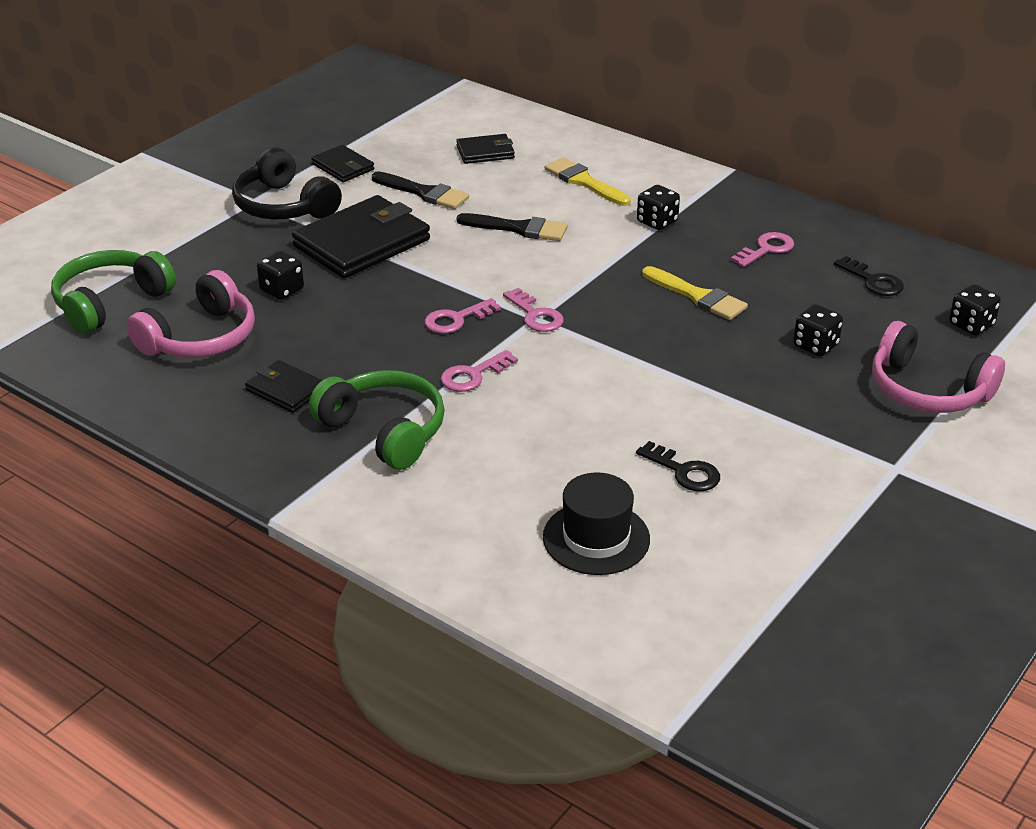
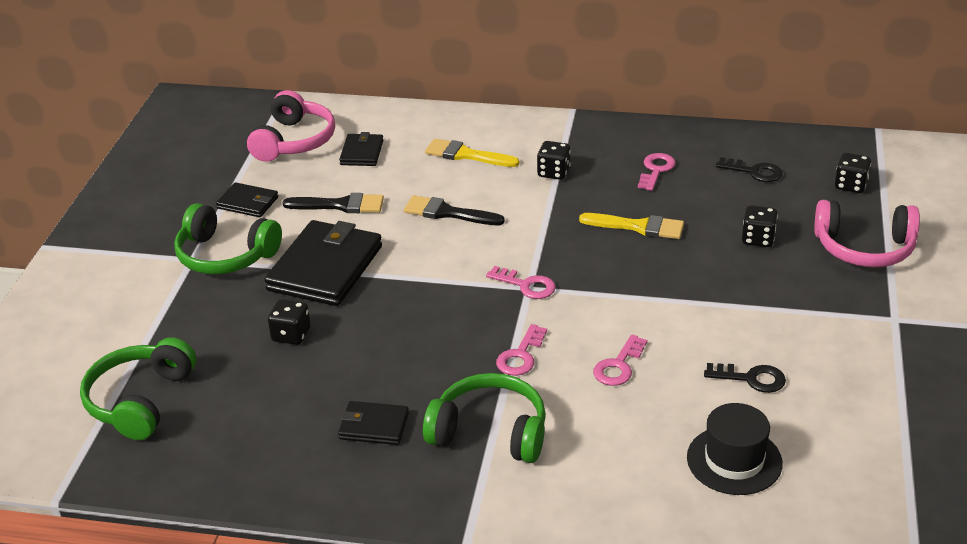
camera: 25 degrees left, 0 degrees up
(200, 338) = (255, 405): pink headphones -> pink headphones (294, 141)
(284, 206) = (225, 255): black headphones -> green headphones
(456, 319) = (465, 311): pink key -> pink key (618, 366)
(485, 152) = (362, 152): black wallet -> black wallet turned 45 degrees counterclockwise
(518, 228) = (448, 213): black brush -> black brush turned 150 degrees counterclockwise

